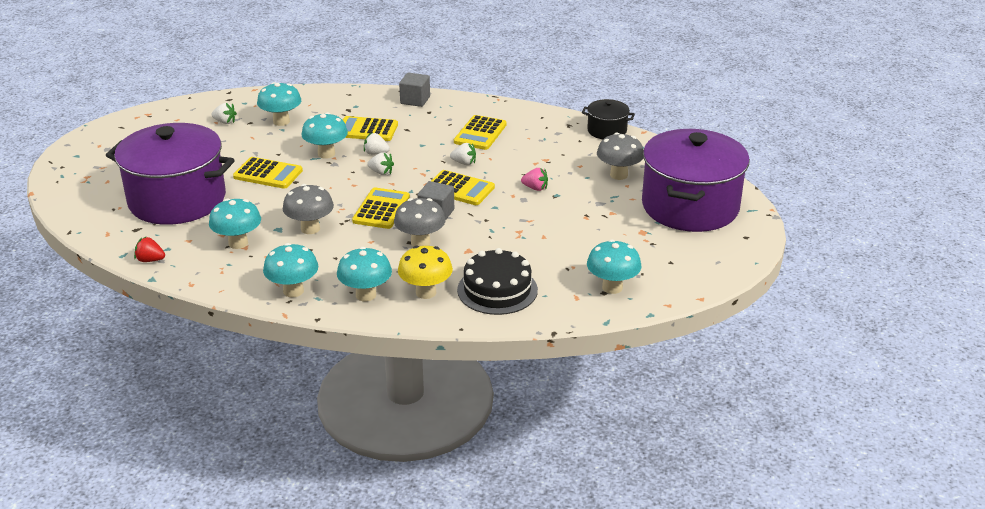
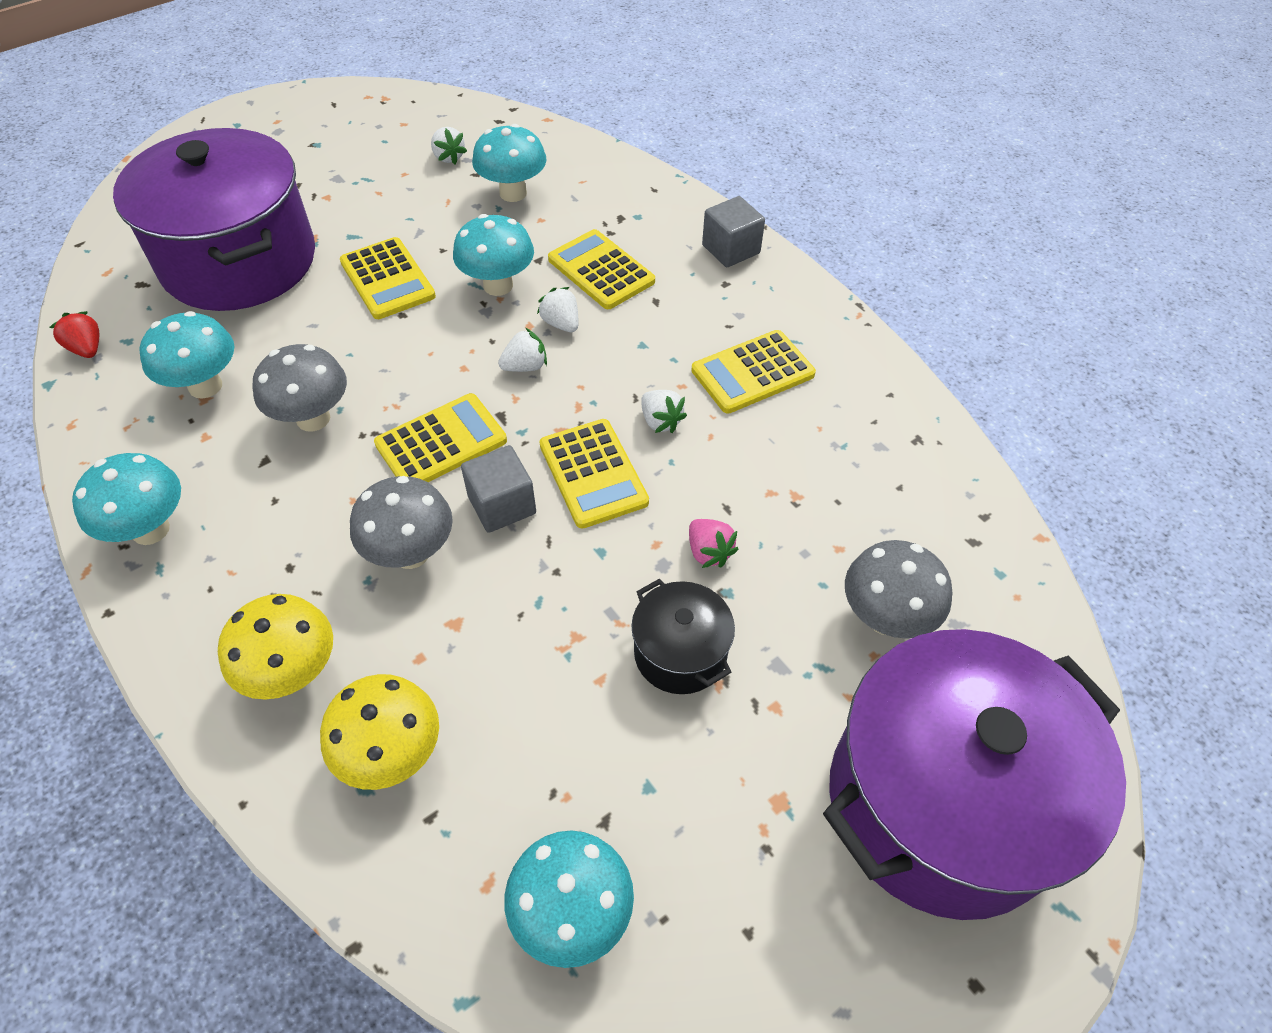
camera: 40 degrees right, 20 degrees up
(366, 295) = (217, 612): turquoise mushroom -> none
(381, 172) = (525, 366): white strawberry -> white strawberry turned 90 degrees counterclockwise
(497, 290) = (392, 754): black cake -> yellow mushroom
(607, 131) = (973, 493): black pot -> black pot (680, 653)

